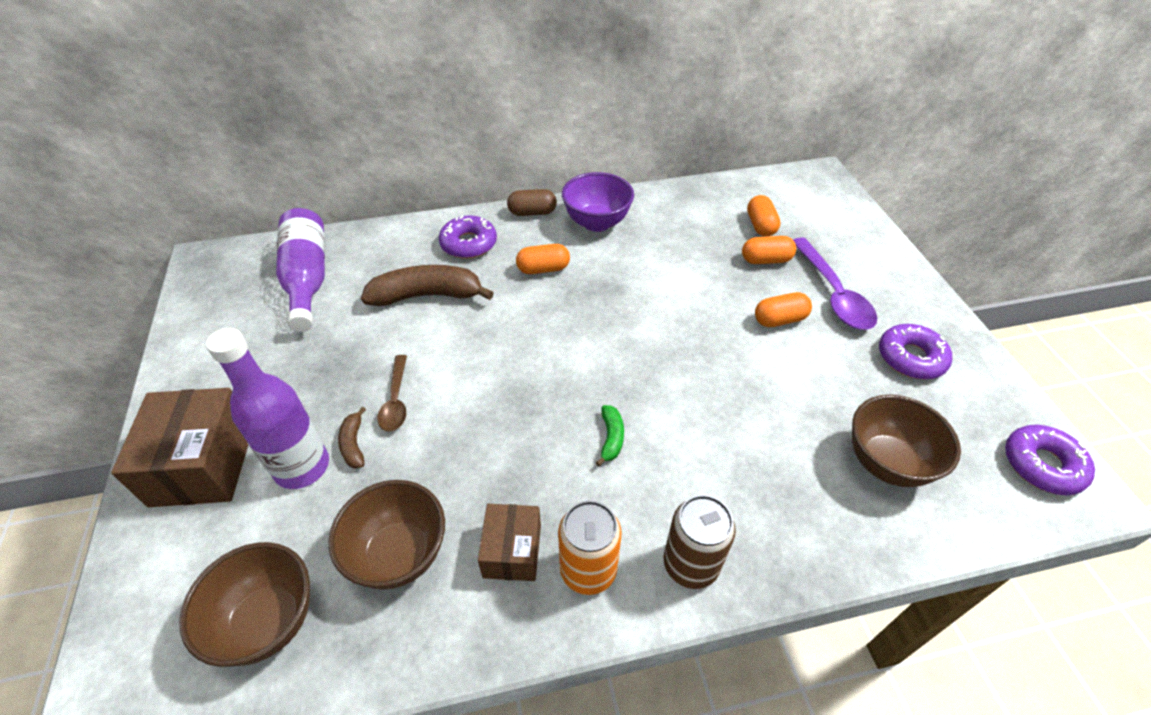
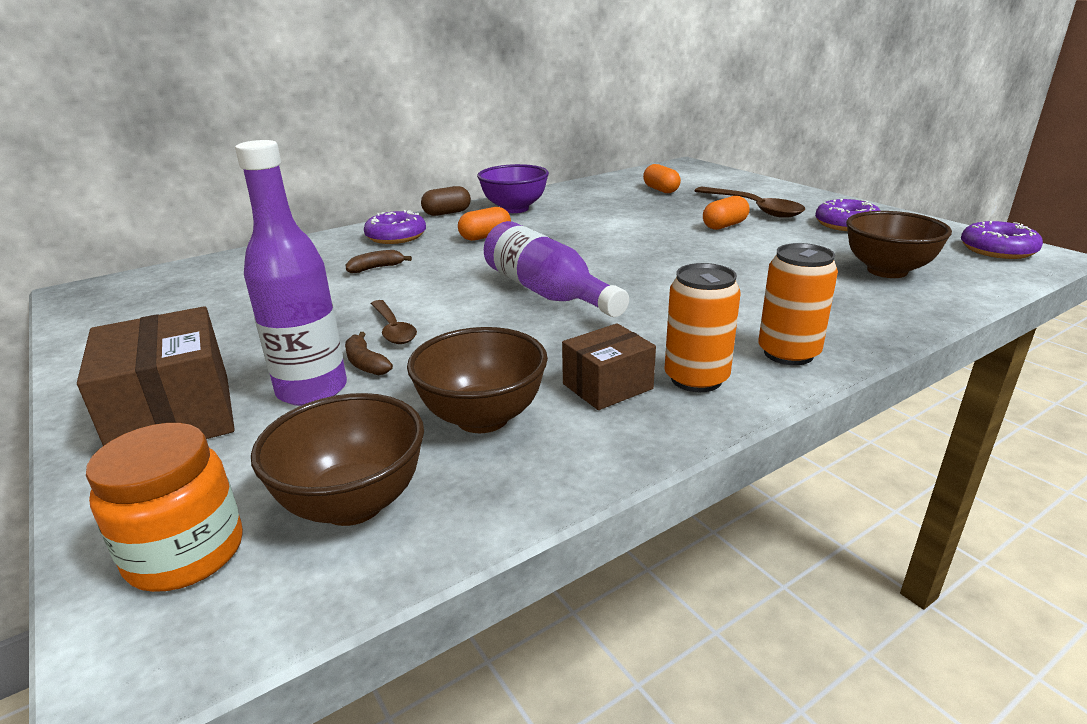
camera: 20 degrees left, 20 degrees down
(154, 629) = (186, 553): none -> orange jar
(307, 278) = (226, 281): purple bottle -> purple bottle (547, 292)
(427, 295) = (376, 268): brown banana -> brown banana, size x0.47
(512, 551) = (607, 386): brown box -> brown box turned 75 degrees clockwise
(611, 438) = (641, 305): green banana -> none
(690, 564) = (788, 353): brown can -> orange can
(766, 260) = (682, 203): orange capsule -> none
(833, 293) = (753, 208): purple spoon -> brown spoon

